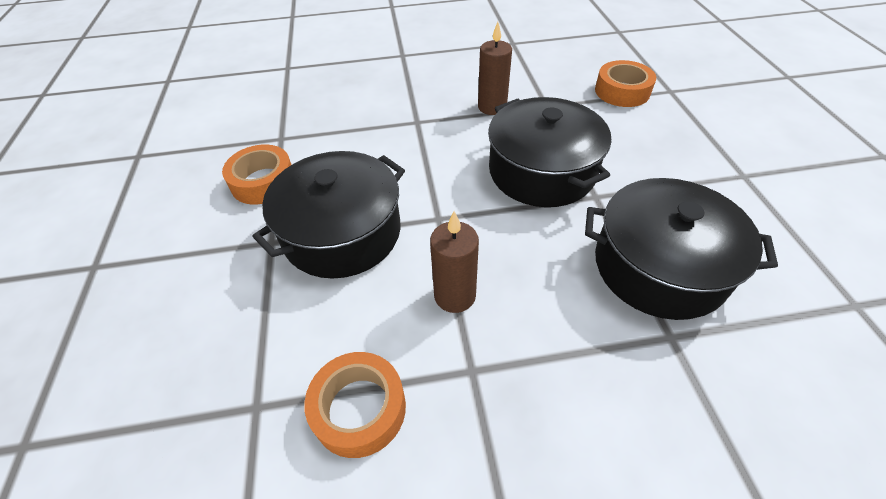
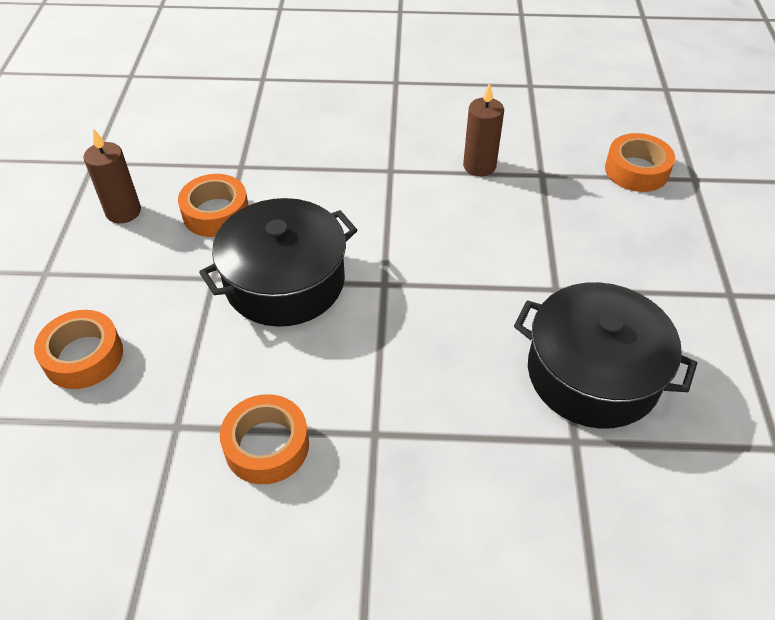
camera: 10 degrees right, 0 degrees up
(140, 347) = (83, 356): none -> orange tape
(455, 296) = (379, 363): brown candle -> brown candle (123, 212)
(541, 171) = (508, 251): black pot -> none

